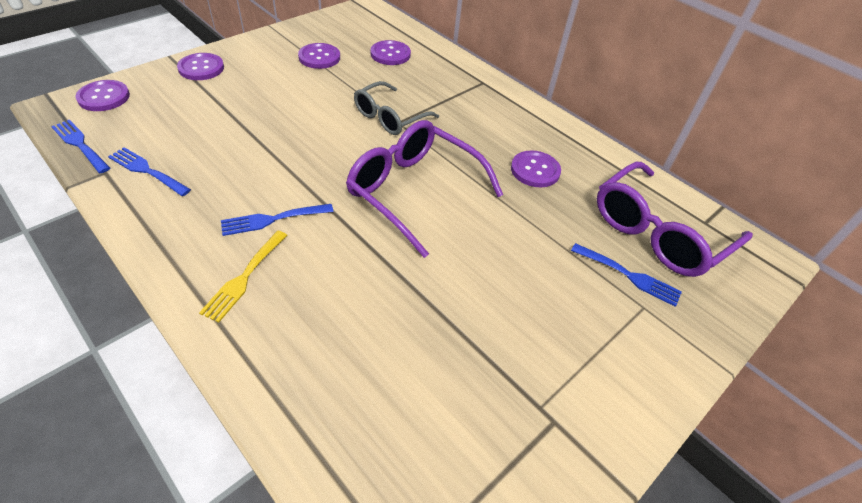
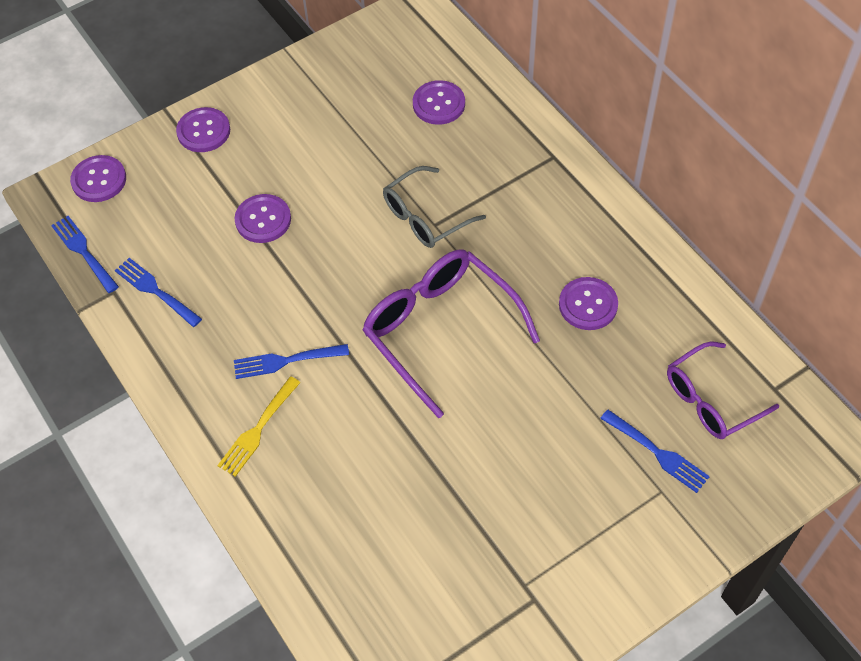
camera: 15 degrees right, 10 degrees up
(319, 57) = (347, 111): purple button -> purple button (263, 220)
(658, 232) = (710, 400): purple glasses -> purple glasses, size x0.64

